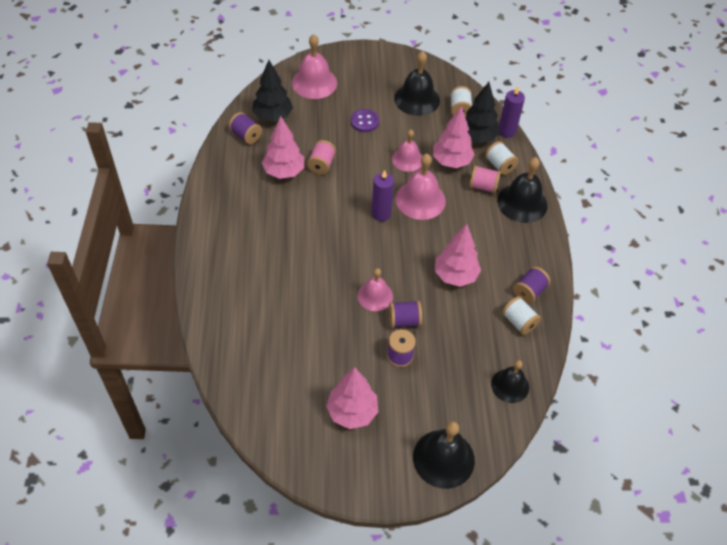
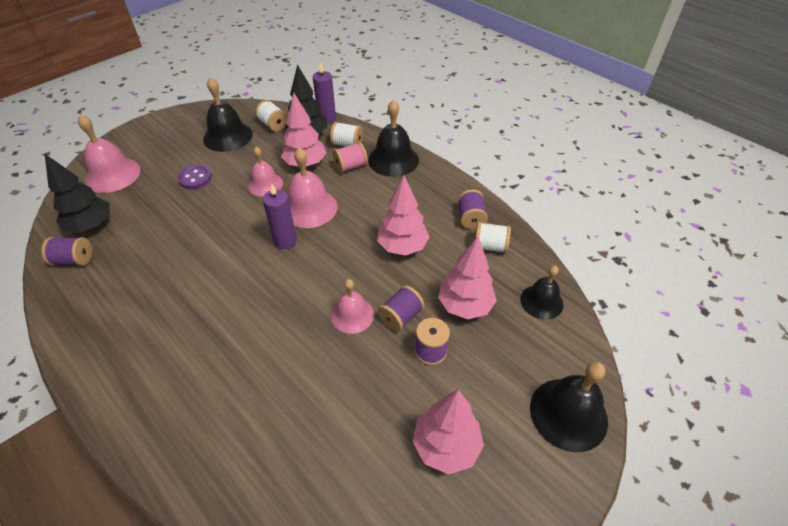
camera: 40 degrees left, 5 degrees down
(284, 172) = (149, 267): pink tree -> pink tree (465, 306)
(321, 164) = (185, 237): pink spool -> none

